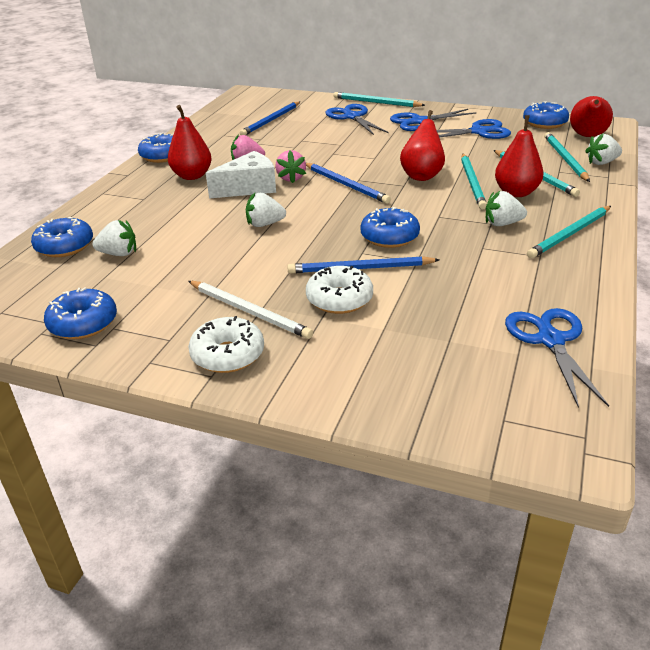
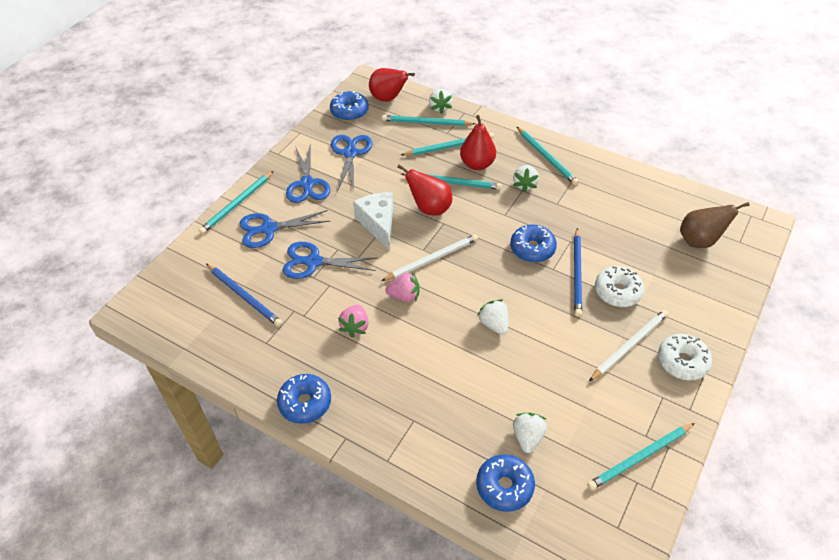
camera: 80 degrees left, 15 degrees up
(83, 324) = (639, 457): blue donut -> turquoise pencil
(192, 176) = (371, 376): red pear -> none
(249, 188) = (416, 330): white cheese -> white cheese (378, 224)
(264, 224) = (494, 324): white strawberry -> white strawberry turned 150 degrees clockwise
(346, 185) = (432, 259): blue pencil -> white pencil
(479, 372) = (699, 241): none -> brown pear
(550, 340) = (669, 203): blue scissors -> blue scissors (313, 262)

